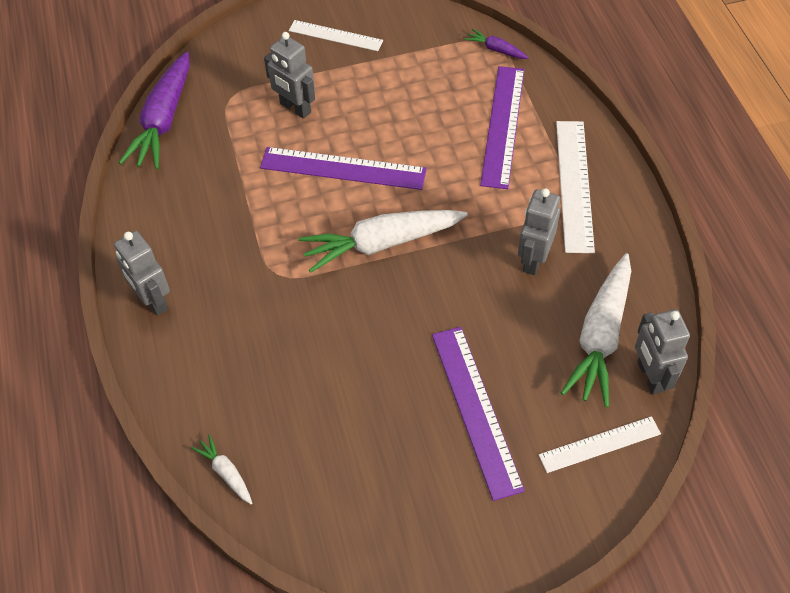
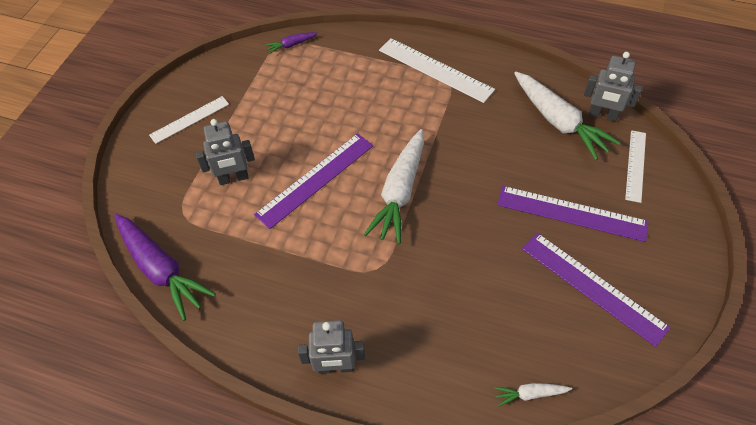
camera: 55 degrees left, 0 degrees up
(503, 125) = (357, 76): purple ruler -> purple ruler (593, 287)
(533, 259) = (477, 121): grey robot -> none

